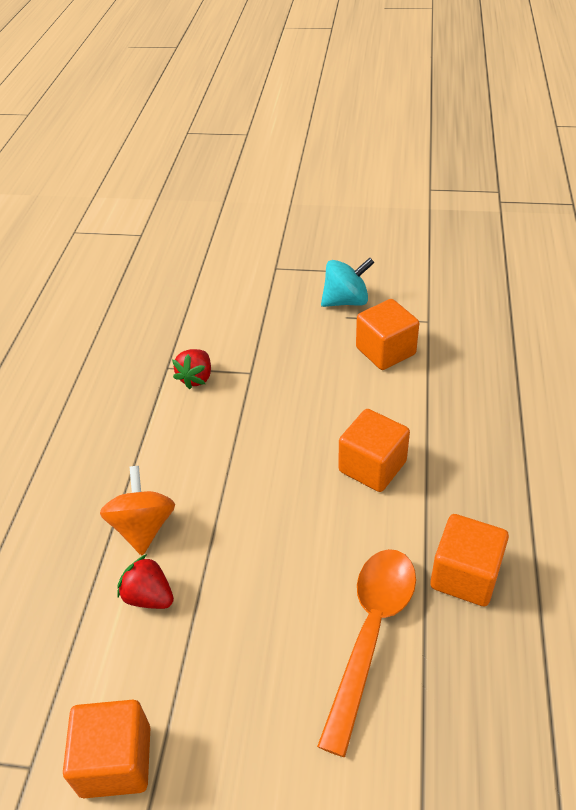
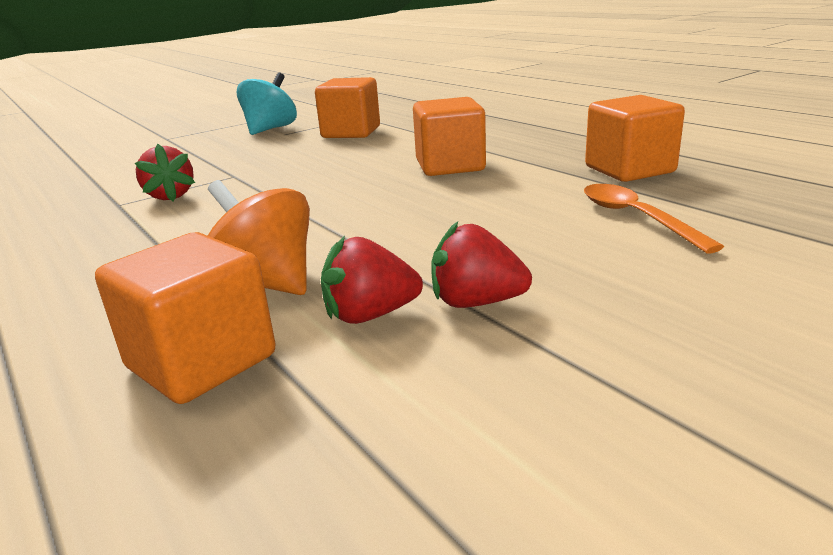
camera: 45 degrees left, 20 degrees down
(116, 761) = (609, 453): orange cube -> orange cube (201, 361)
(195, 629) = (476, 302): none -> red strawberry
(371, 633) = (635, 218): orange spoon -> orange spoon, size x0.62

